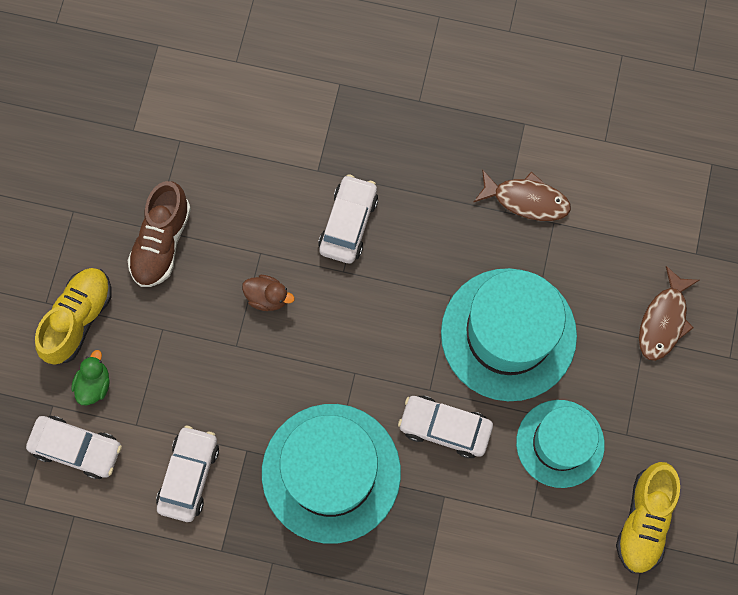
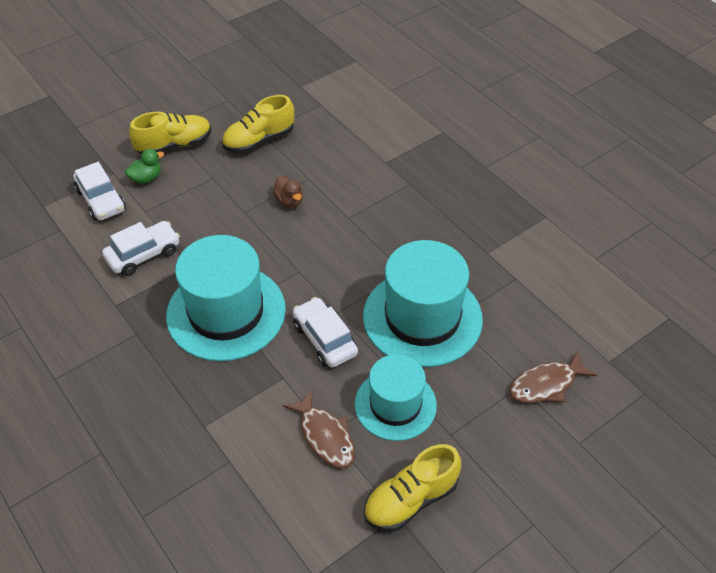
camera: 40 degrees right, 25 degrees down
(162, 242) = (259, 140): brown shoe -> yellow shoe
(348, 223) = (377, 197): white car -> none
(526, 200) = (508, 255): brown fish -> brown fish (325, 436)

